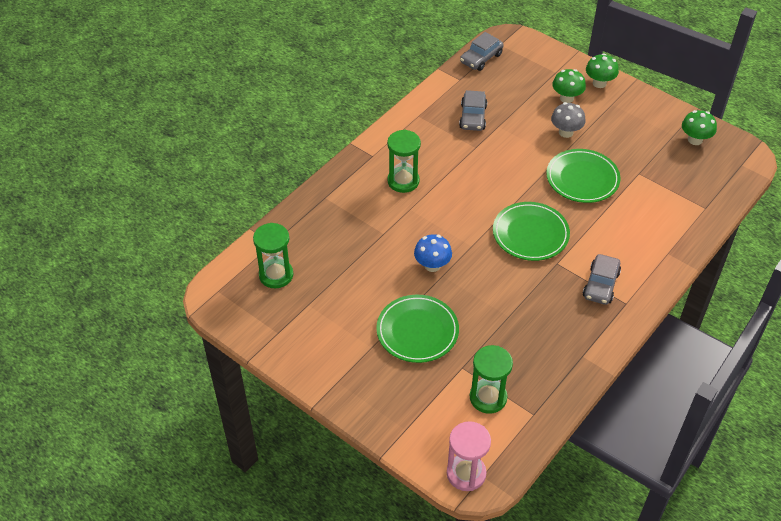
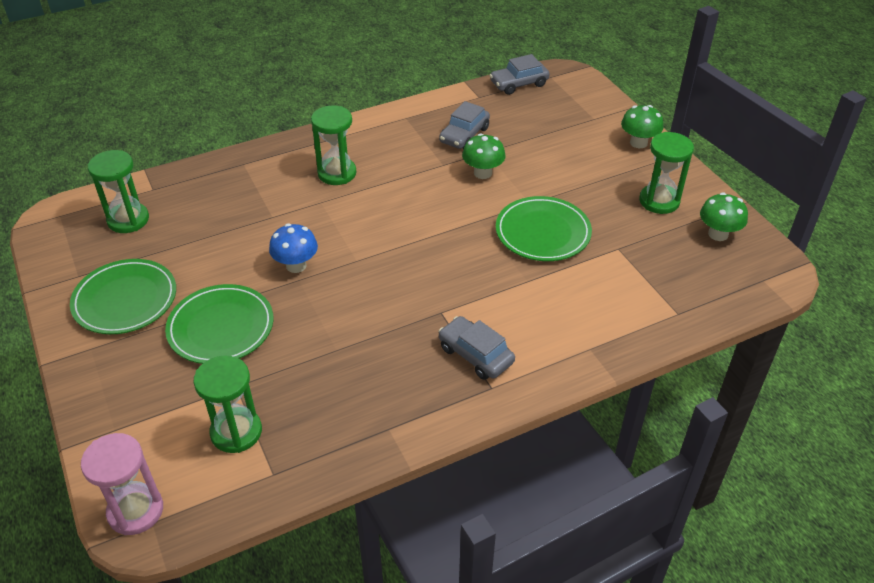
camera: 25 degrees right, 5 degrees down
(530, 234) = (434, 270): green plate -> green plate (125, 300)
(566, 98) = (587, 147): green mushroom -> green mushroom (483, 173)
(566, 132) = (560, 180): grey mushroom -> none
(600, 285) = (475, 355): grey car -> grey car turned 90 degrees clockwise
(642, 127) = (659, 201): none -> green hourglass

